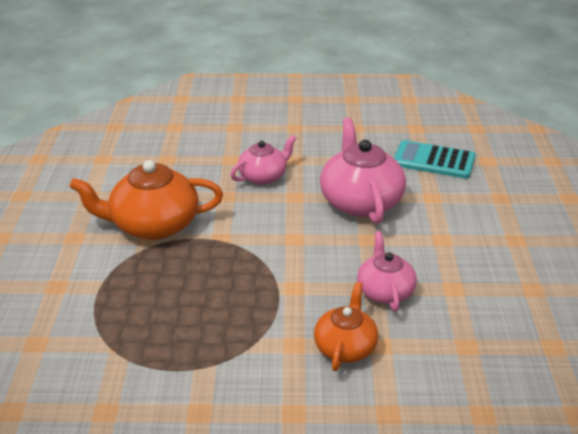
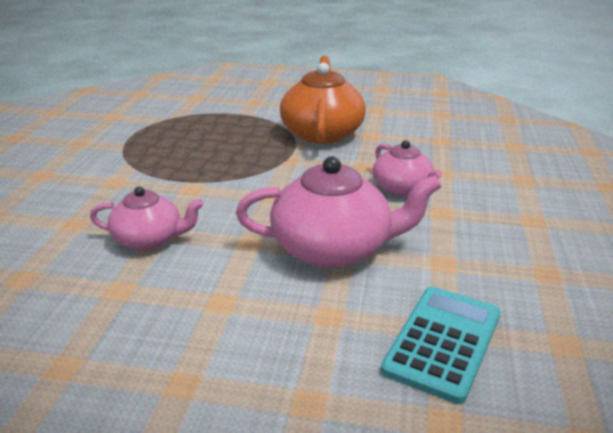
camera: 100 degrees right, 5 degrees down
(345, 347) = (89, 205): orange teapot -> none

